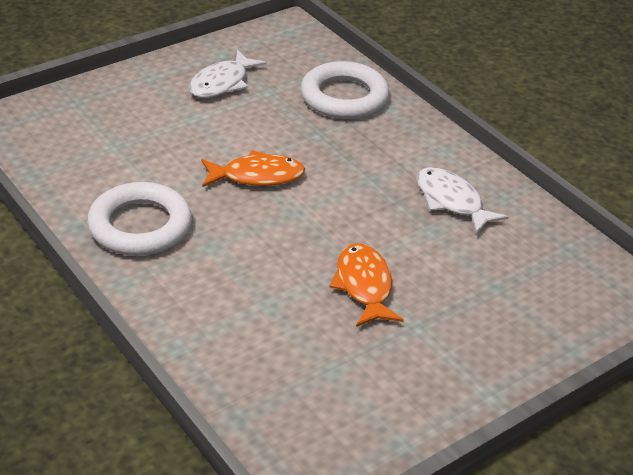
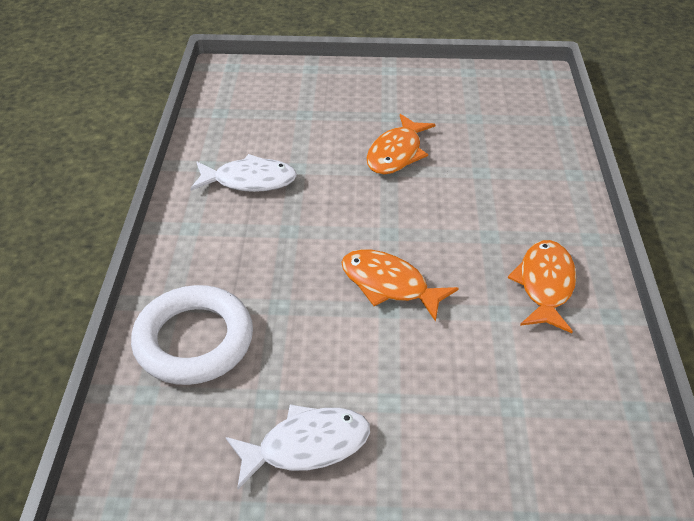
camera: 140 degrees left, 5 degrees up
(140, 226) = (545, 285): white ring -> orange fish
(451, 201) = (249, 180): white fish -> white fish turned 90 degrees counterclockwise

